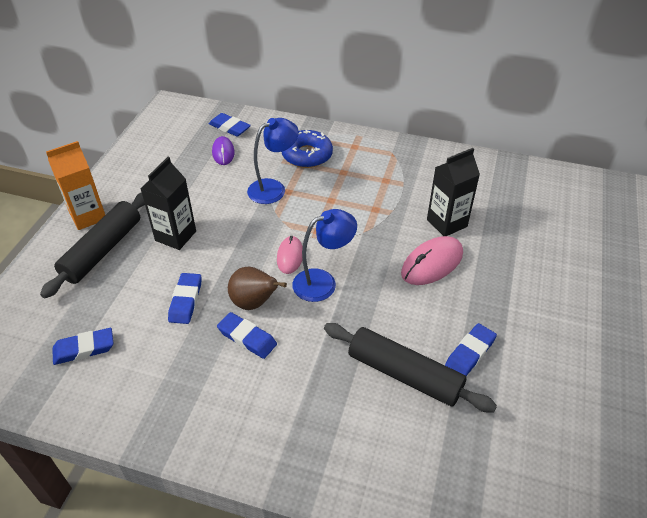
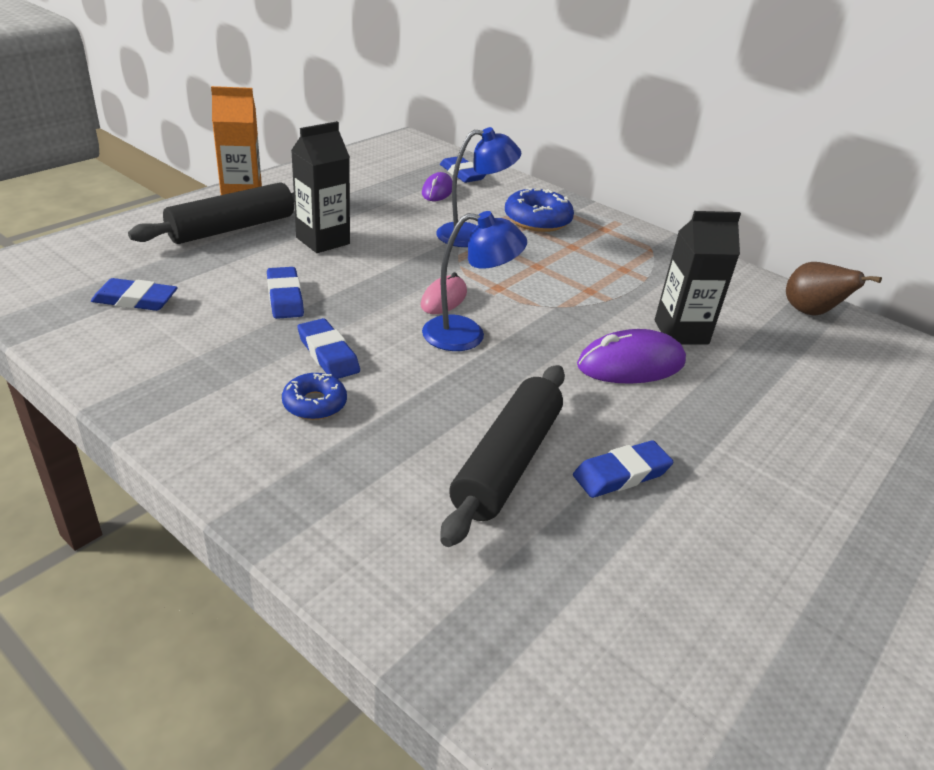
camera: 20 degrees right, 10 degrees down
(185, 300) = (285, 297): blue eraser -> blue eraser turned 45 degrees counterclockwise
(254, 303) = (364, 325): brown pear -> brown pear (810, 313)
(266, 383) = (315, 404): none -> blue donut
(404, 374) = (507, 462): black rolling pin -> black rolling pin turned 60 degrees clockwise
(432, 263) = (631, 364): pink mouse -> purple mouse

